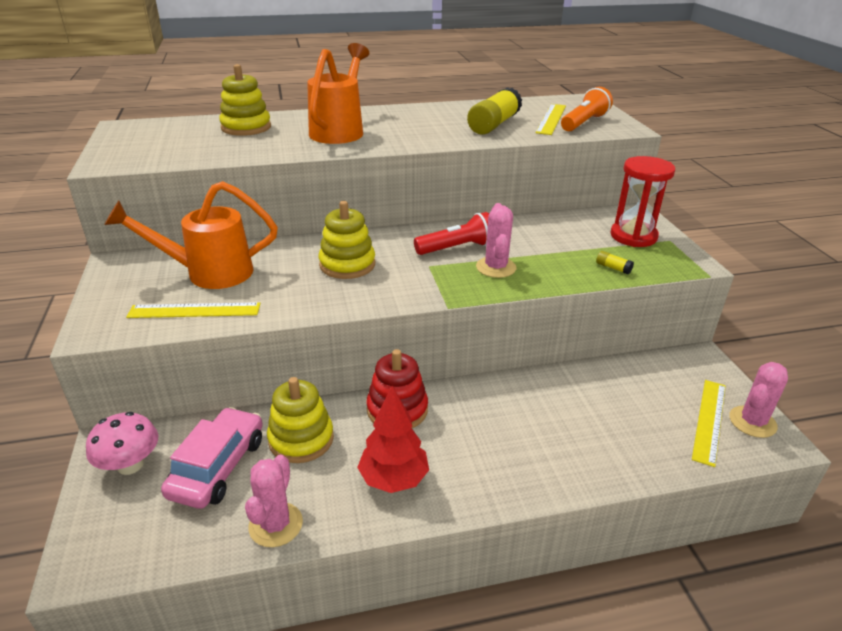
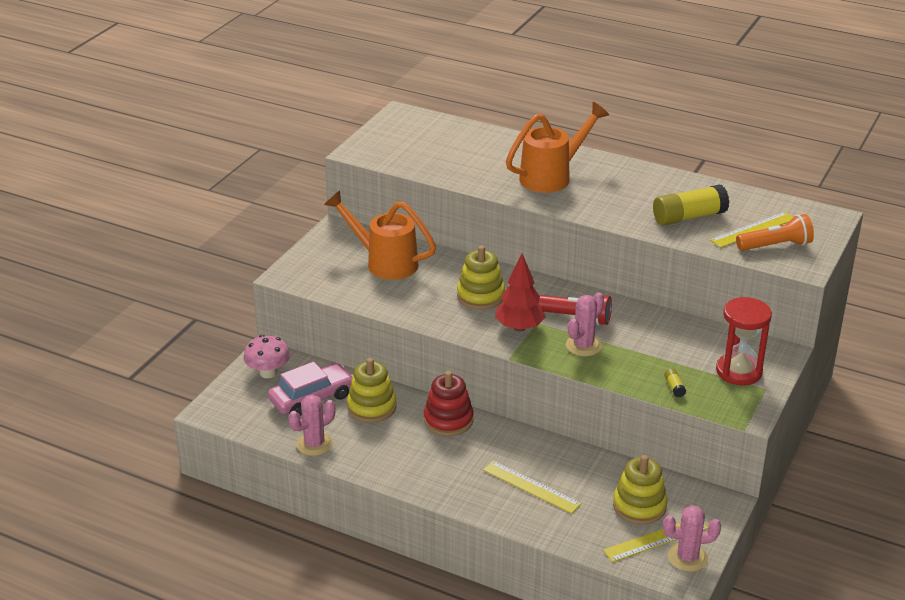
camera: 40 degrees right, 0 degrees up
(194, 310) = (351, 287): yellow ruler -> yellow ruler (531, 487)
(246, 127) = (486, 147): yellow stacking toy -> yellow stacking toy (639, 506)
(393, 479) = (400, 457): red tree -> red tree (519, 327)

